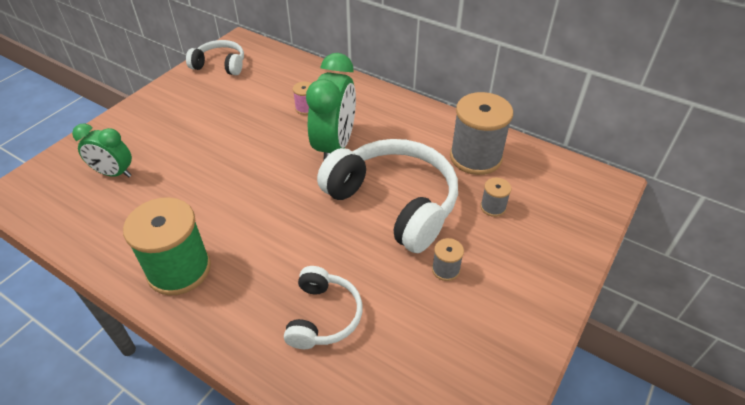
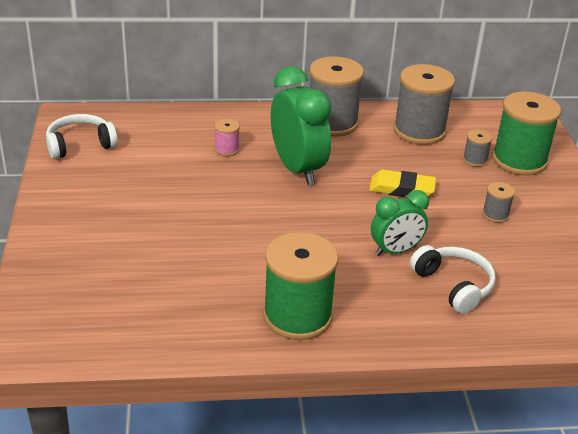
camera: 40 degrees left, 10 degrees down
(114, 173) = (115, 279): green clock -> green clock (395, 251)
(394, 203) = (402, 188): white headphones -> yellow eraser
(410, 119) = (332, 123): none -> grey spool
(536, 228) = (519, 160): none -> green spool

